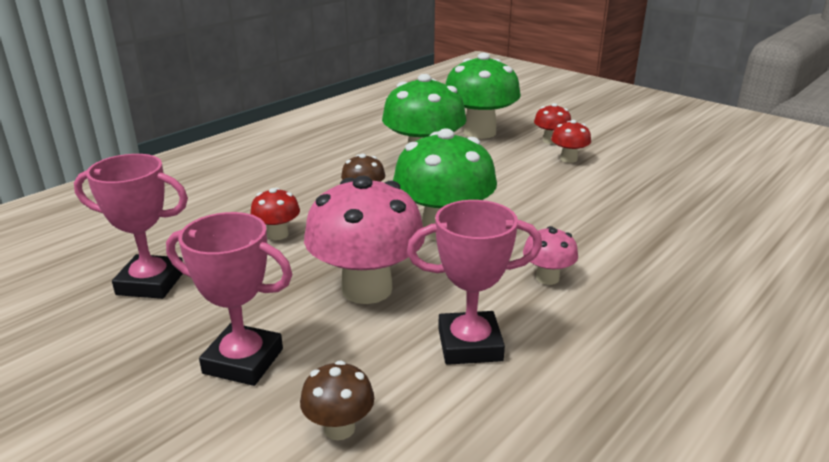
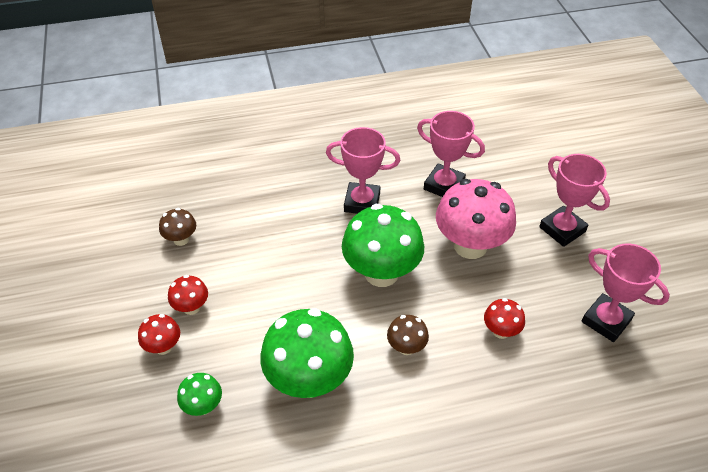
camera: 145 degrees left, 20 degrees up
(339, 428) = (531, 176): brown mushroom -> brown mushroom (181, 239)
(479, 132) = (203, 406): green mushroom -> green mushroom, size x0.48
(547, 278) = (362, 202): pink mushroom -> pink trophy

